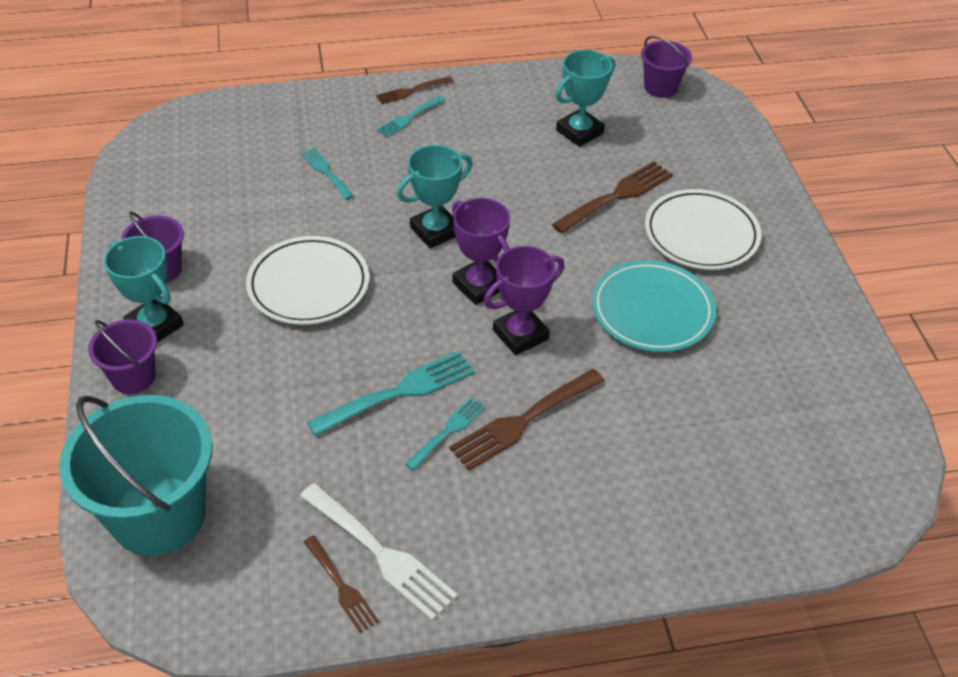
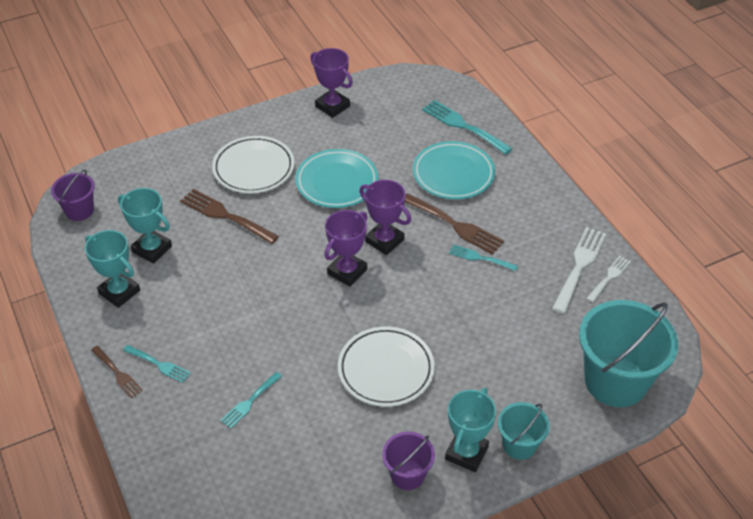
camera: 105 degrees left, 0 degrees up
(133, 377) = (519, 445): purple bucket -> turquoise bucket
(341, 586) = (609, 277): brown fork -> white fork
(399, 392) = (461, 289): turquoise fork -> turquoise fork (463, 126)
(435, 231) = (299, 310): turquoise trophy -> turquoise trophy (119, 292)
(635, 451) = (453, 174): none -> turquoise plate
(826, 342) = (332, 106): none -> purple trophy

